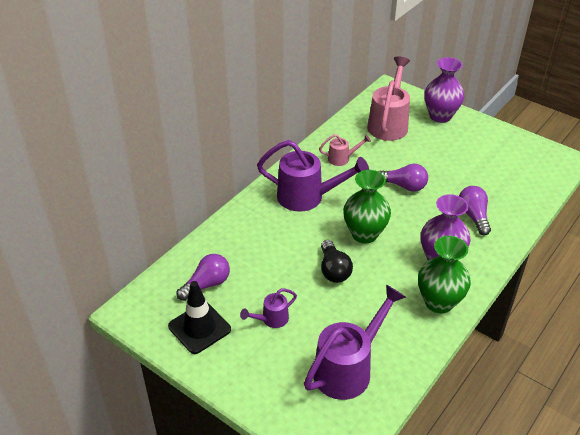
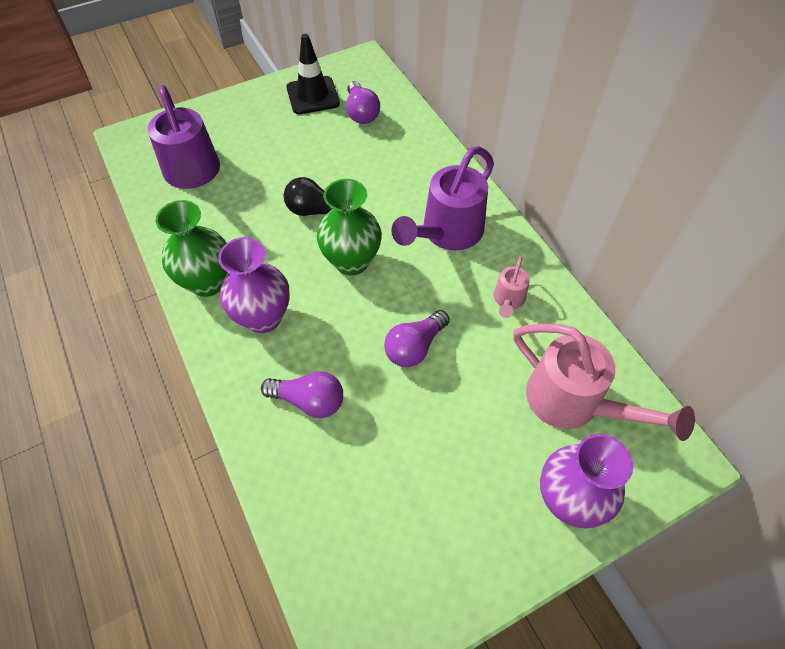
camera: 115 degrees right, 15 degrees up
(271, 319) = (287, 143): purple watering can -> none

